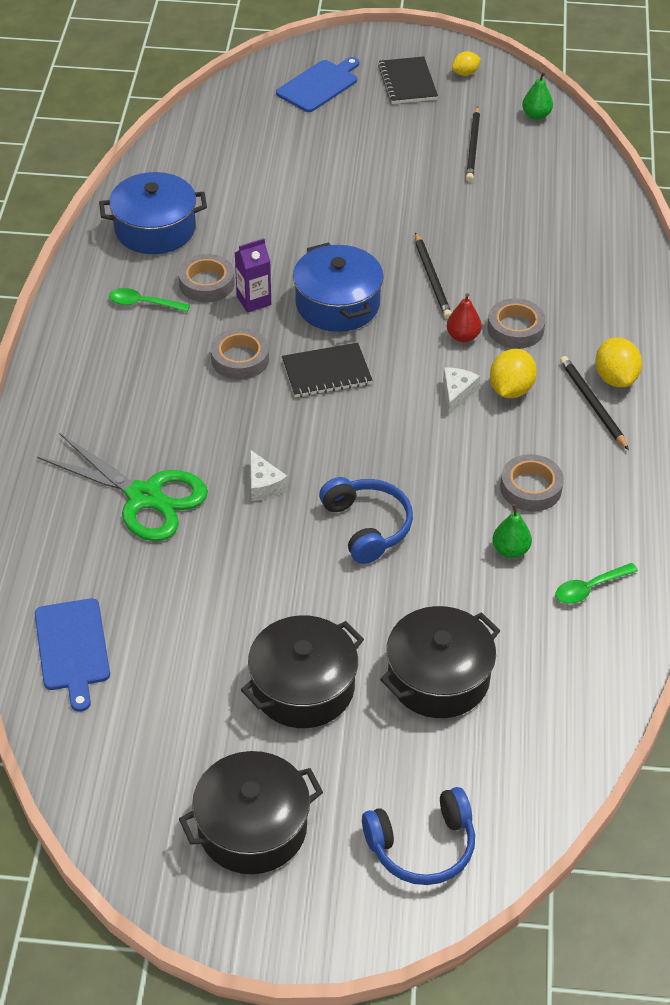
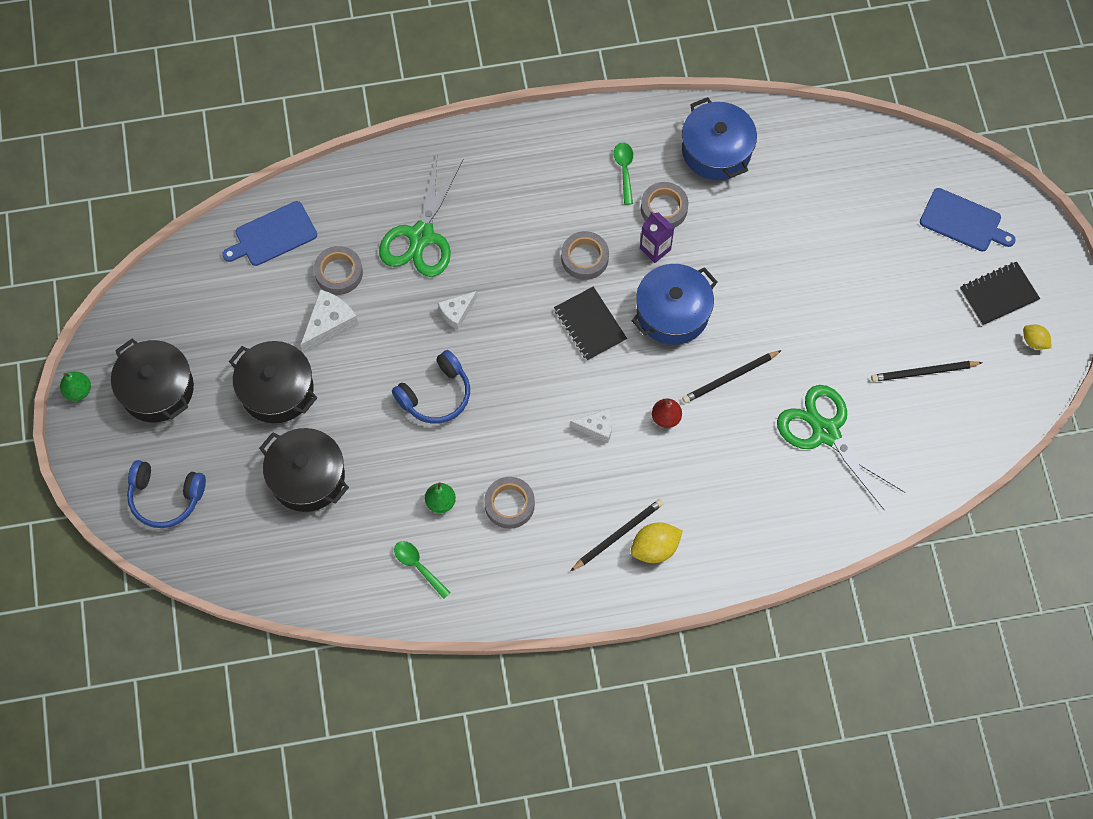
camera: 75 degrees right, 20 degrees up
(229, 613) = (329, 324): none -> white cheese
(422, 846) = (165, 497): blue headphones -> blue headphones turned 45 degrees counterclockwise
(511, 389) = (615, 468): yellow lemon -> none
(515, 328) = (689, 457): grey tape -> grey tape (339, 273)
(517, 225) = (825, 432): none -> green scissors
(536, 115) = (993, 417): green pear -> green pear (78, 391)

